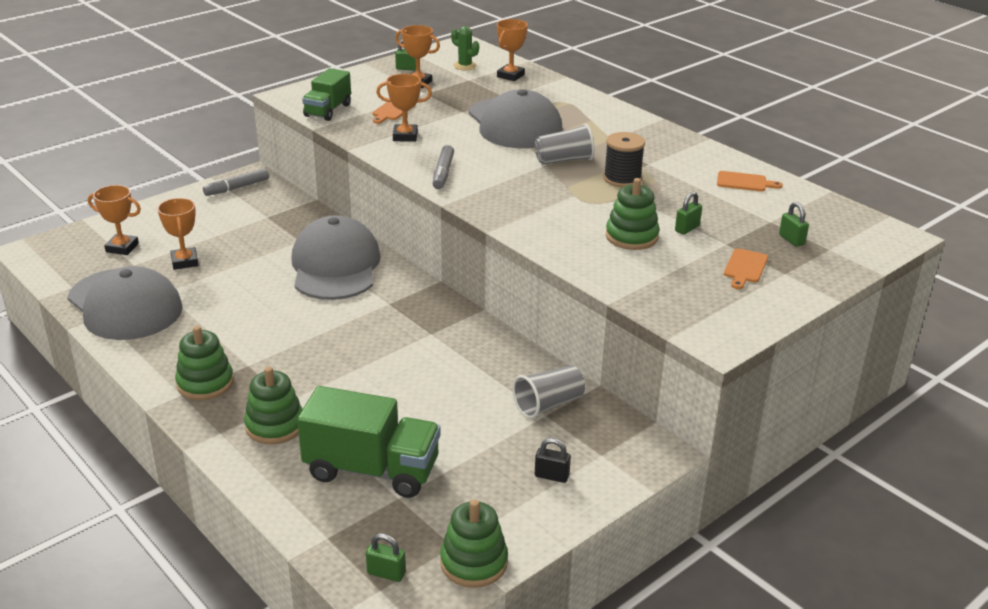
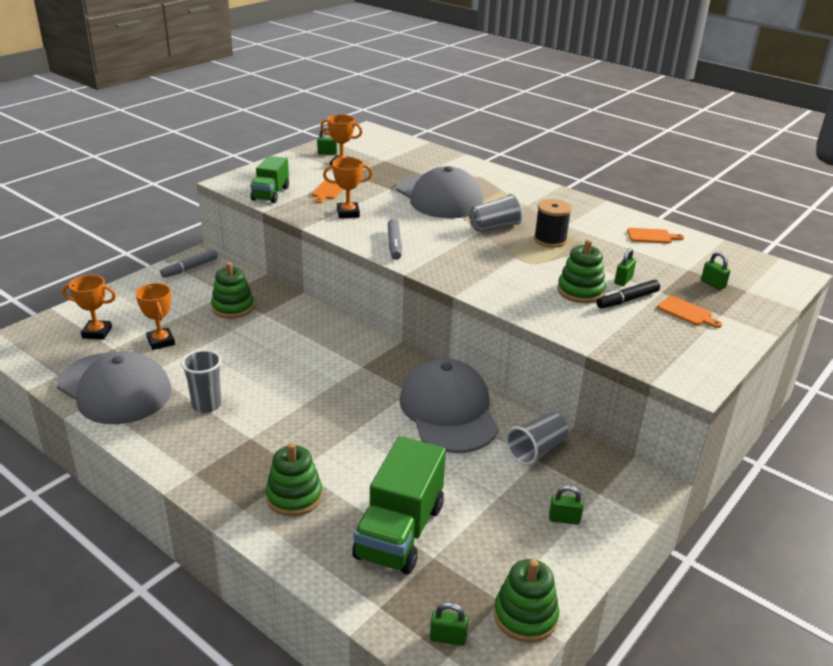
camera: 10 degrees left, 0 degrees up
(205, 383) = (215, 460): green stacking toy -> green stacking toy (233, 307)
(213, 329) = (207, 405): none -> grey cup
(335, 266) = (302, 335): grey cap -> grey cap (448, 411)
(372, 470) = (400, 531): green truck -> green truck turned 105 degrees clockwise
(465, 66) = (376, 149): green cactus -> none
(510, 76) = (419, 155): orange trophy -> none
(551, 476) = (564, 519): black padlock -> green padlock
(681, 250) = (627, 300): none -> black marker
(745, 268) = (687, 312): orange cutting board -> orange cutting board turned 60 degrees counterclockwise

